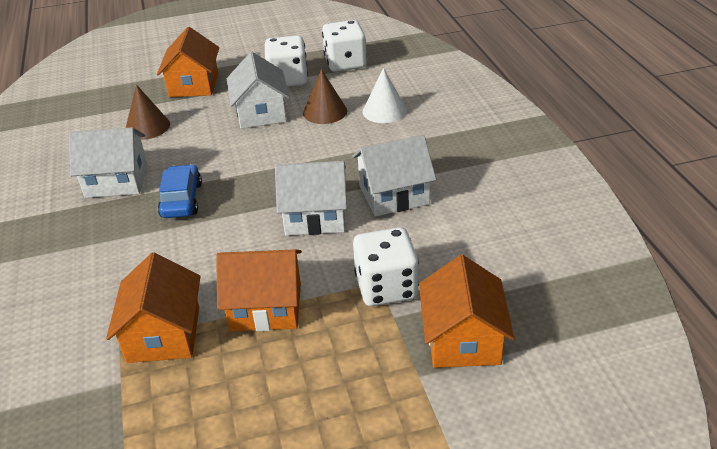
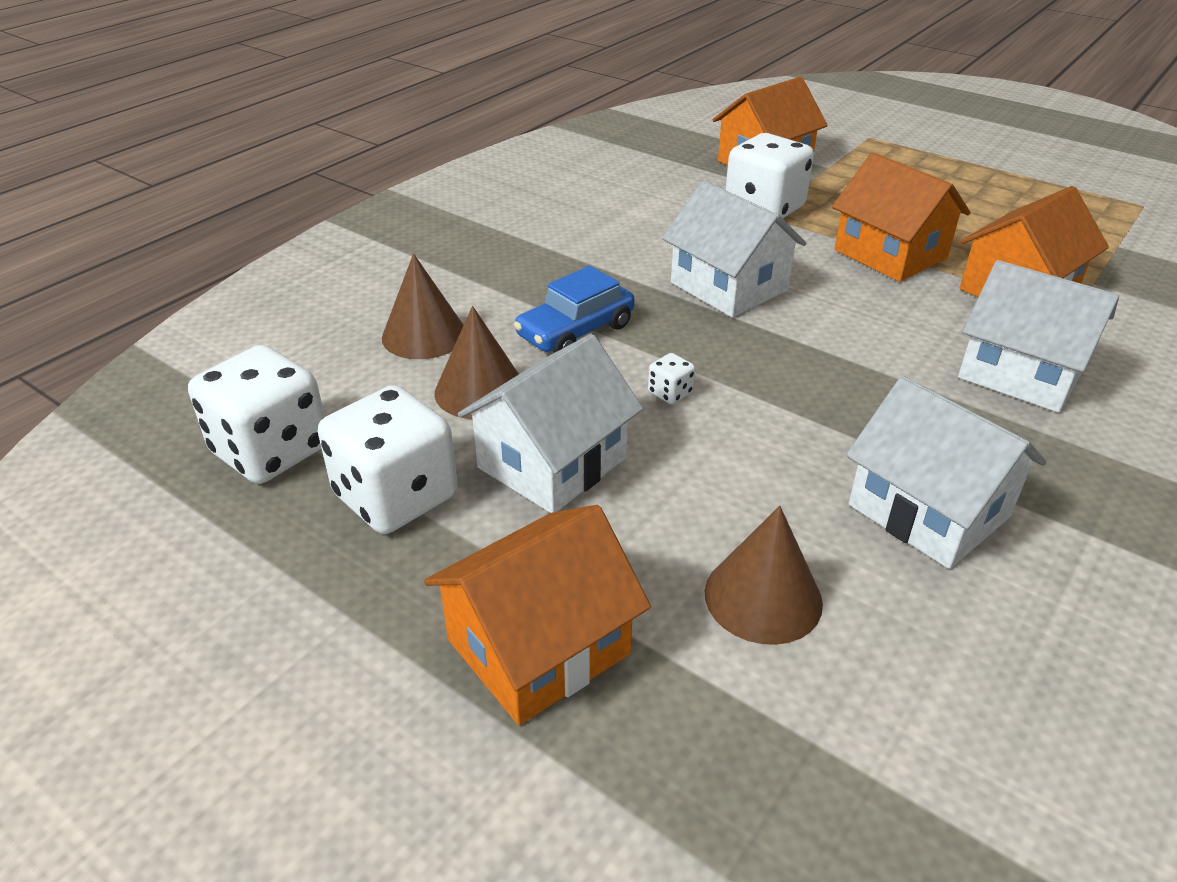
camera: 130 degrees left, 0 degrees up
(181, 200) = (857, 406): blue car -> blue car (575, 331)
(260, 155) = (670, 393): none -> white dice
(384, 111) = (424, 335): white cone -> brown cone
(394, 195) = (620, 254): white house -> white house (1021, 373)

